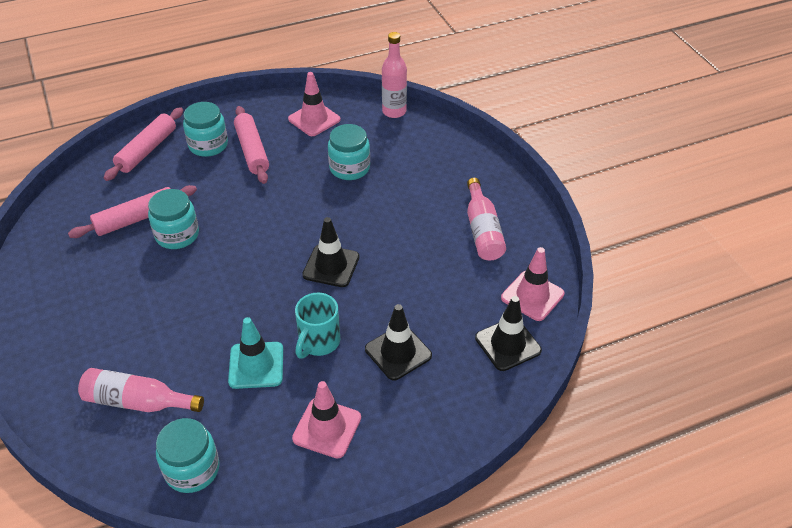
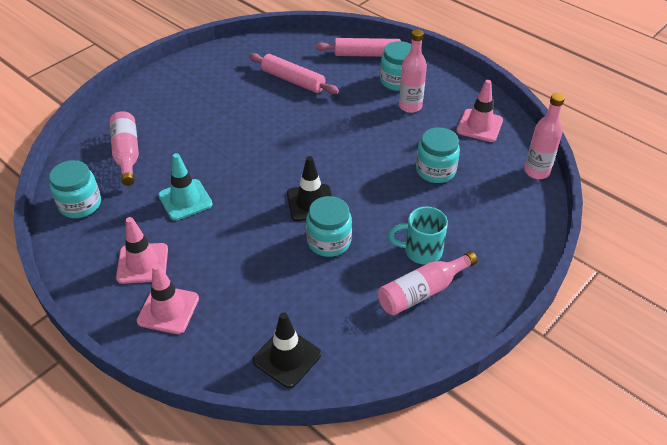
camera: 65 degrees right, 0 degrees up
(177, 235) = (290, 106): turquoise jar -> turquoise jar (329, 241)
(252, 151) = (410, 106): pink rolling pin -> pink bottle
(318, 342) = (224, 226): turquoise mug -> turquoise mug (421, 251)
(398, 352) = (238, 280): black traffic cone -> none
(532, 296) = (359, 359): pink traffic cone -> pink traffic cone (168, 310)

